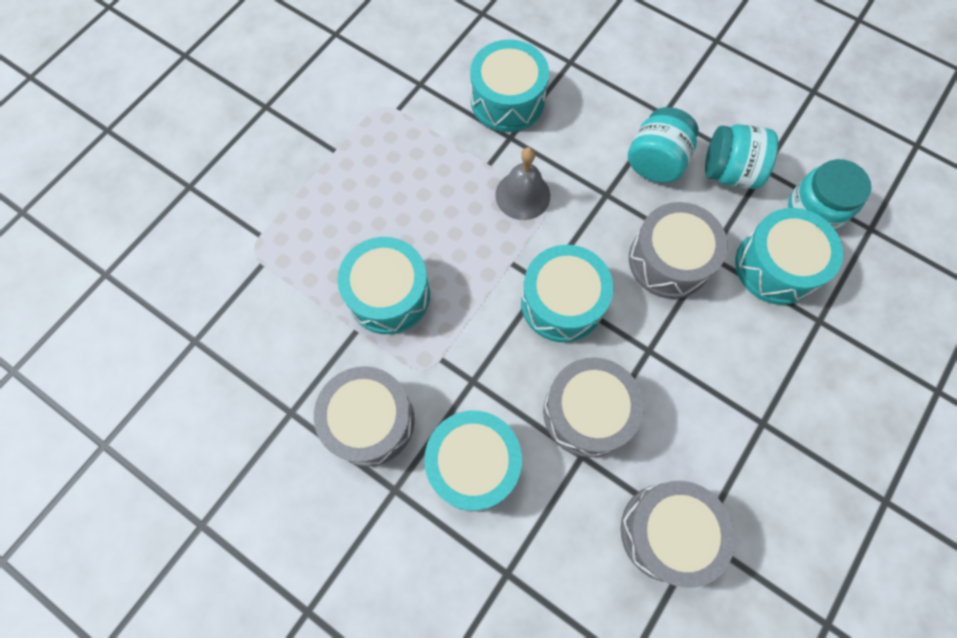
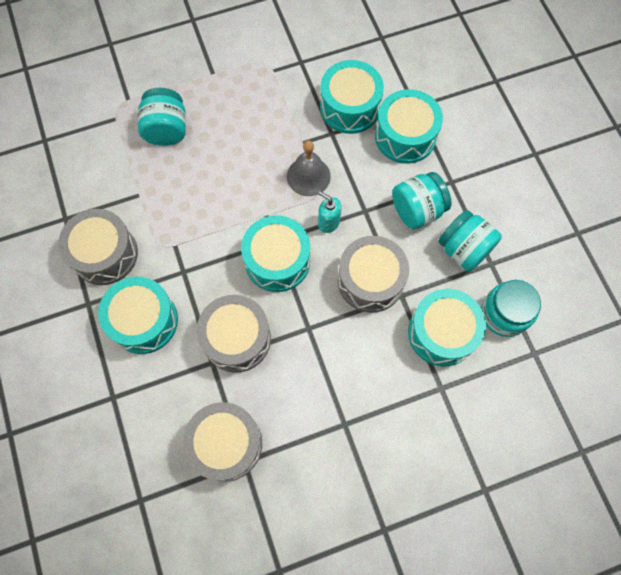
camera: 35 degrees right, 0 degrees up
(331, 240) = (167, 130): none -> turquoise jar
(389, 294) = (174, 185): turquoise drum -> turquoise drum (405, 136)
(581, 229) = (328, 222): none -> turquoise soap dispenser

